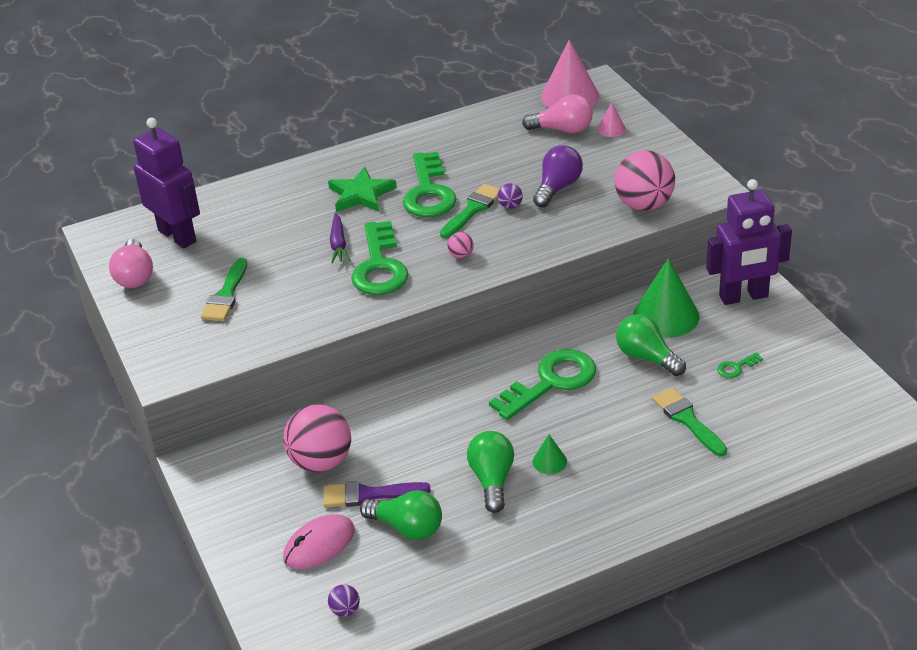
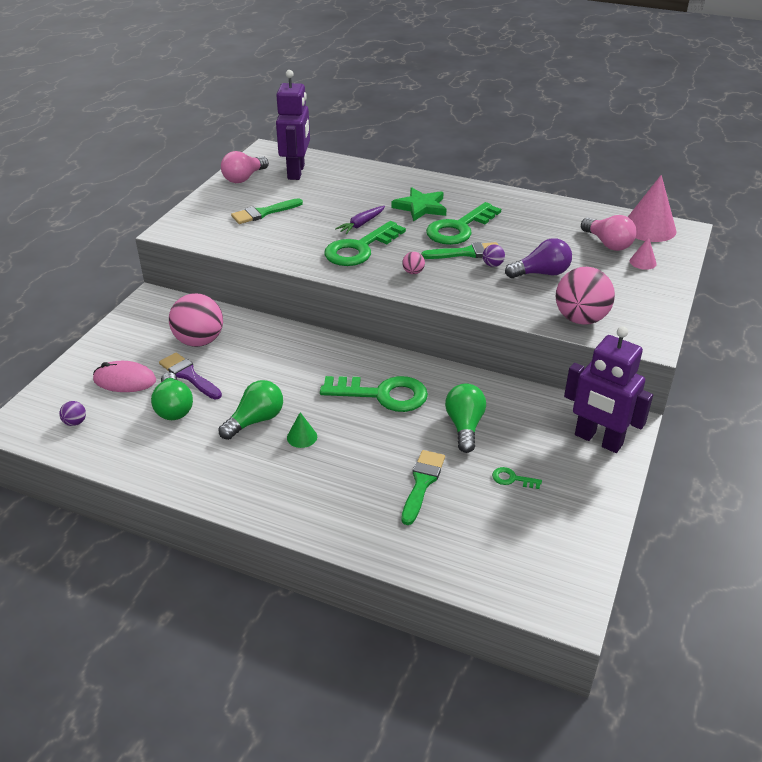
camera: 45 degrees right, 0 degrees up
(666, 316) = (522, 411): green cone -> none

